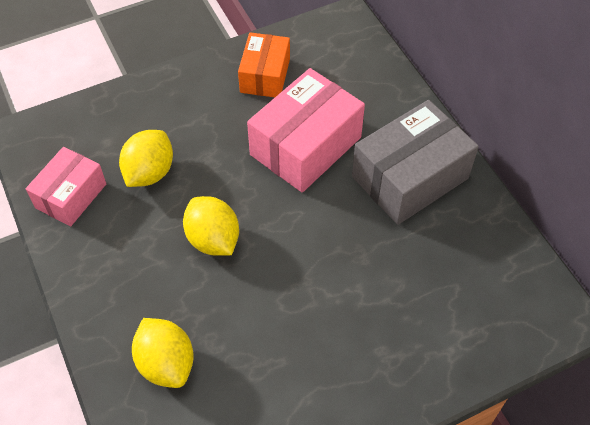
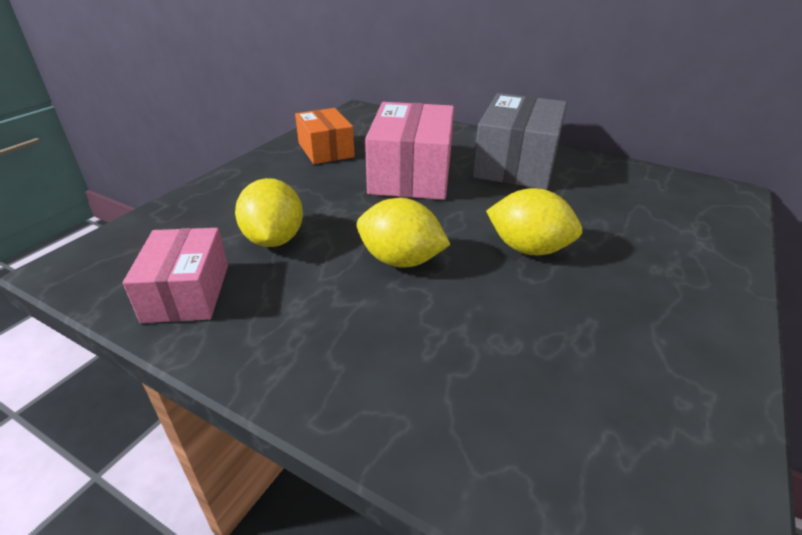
camera: 35 degrees left, 20 degrees down
(166, 363) = (477, 392): yellow lemon -> yellow lemon (528, 249)

